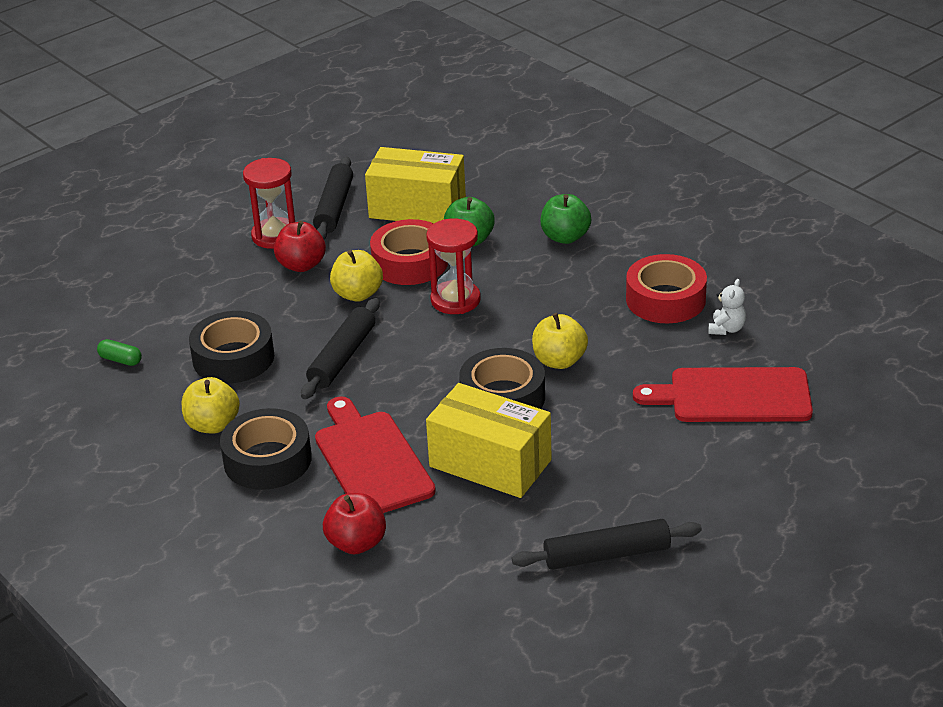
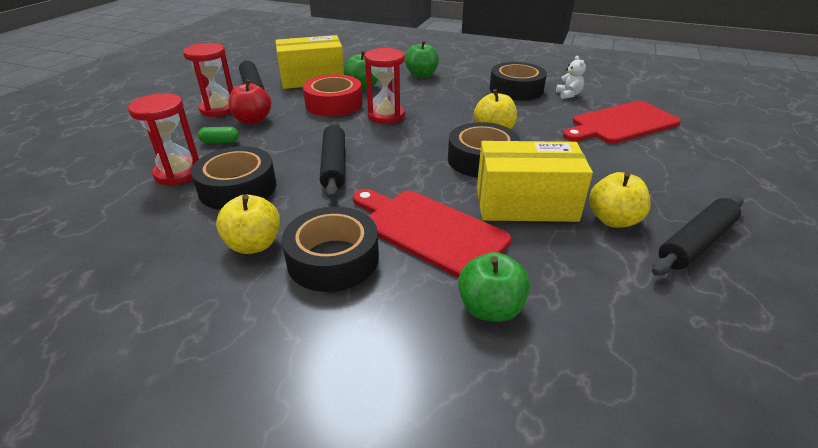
camera: 30 degrees left, 0 degrees up
(120, 360) = (122, 216): green capsule -> green capsule (220, 142)
(189, 322) = (178, 173): none -> red hourglass
(356, 543) = (490, 308): red apple -> green apple
(358, 294) = (311, 127): yellow apple -> yellow apple (613, 220)
(665, 299) = (516, 89): red tape -> black tape

